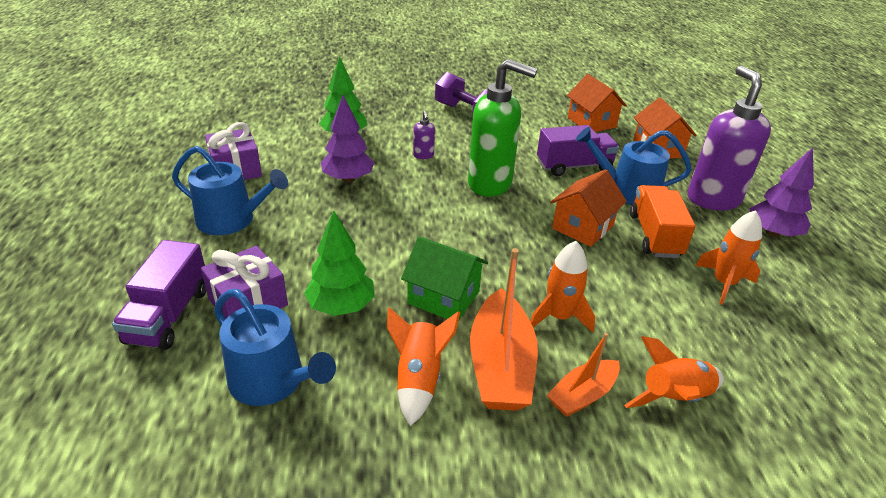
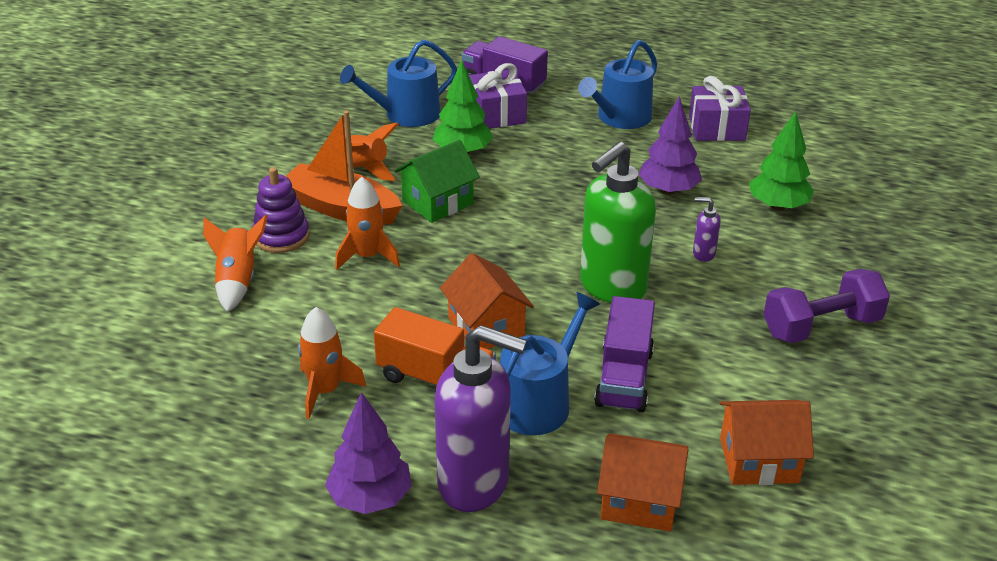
camera: 115 degrees right, 0 degrees up
(582, 395) = (281, 236): orange boat -> purple stacking toy

